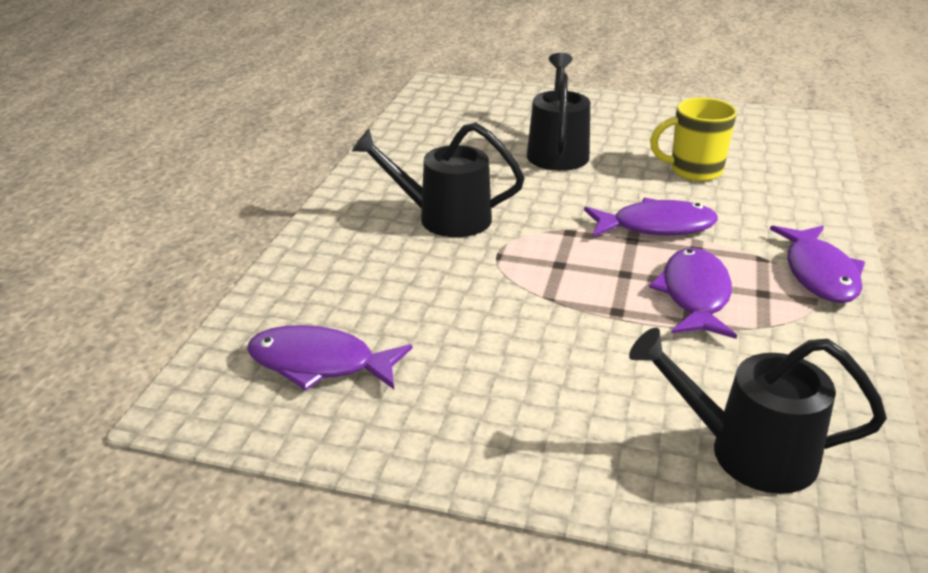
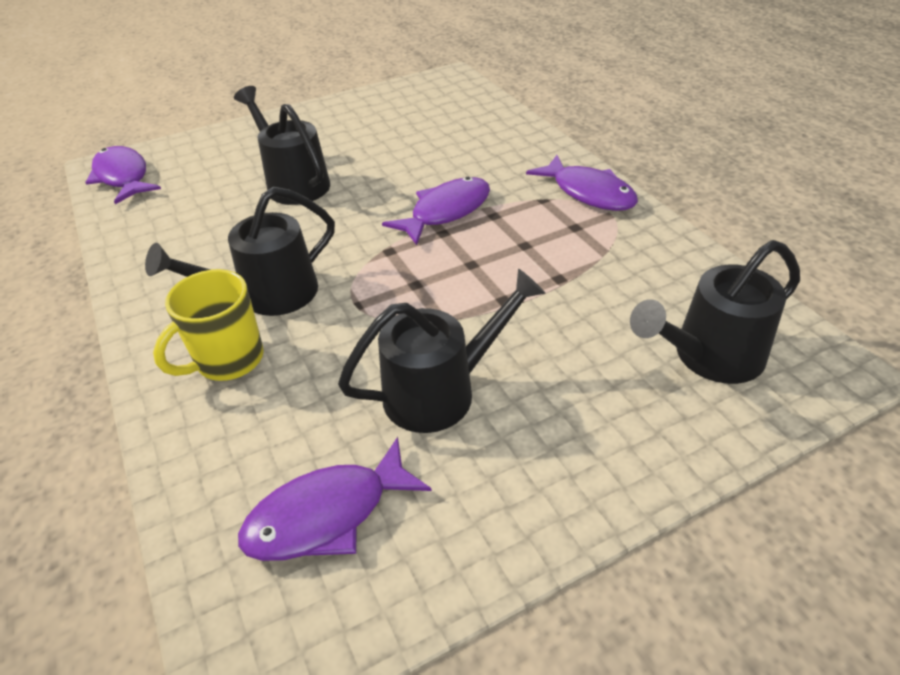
camera: 40 degrees left, 10 degrees up
(485, 341) = (442, 390): none -> black watering can
(694, 171) = (417, 151): yellow mug -> yellow mug (228, 361)
(694, 295) = (537, 254): purple fish -> purple fish (123, 177)

